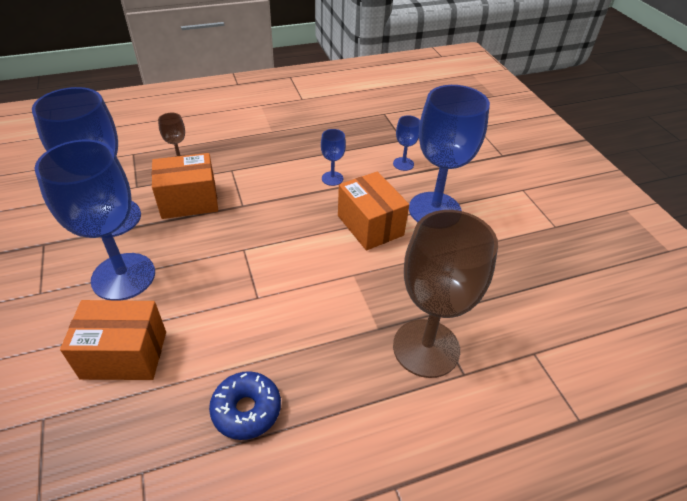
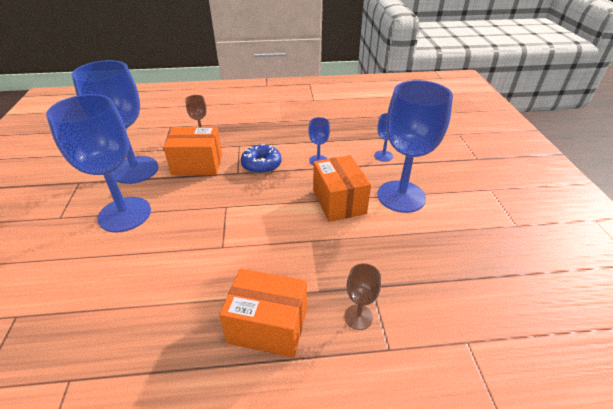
camera: 15 degrees right, 5 degrees down
(124, 354) = (99, 276): orange box -> orange box (268, 326)
(246, 410) = (176, 342): blue donut -> blue donut (261, 164)
(426, 348) = (358, 317): brown goblet -> brown goblet, size x0.44

